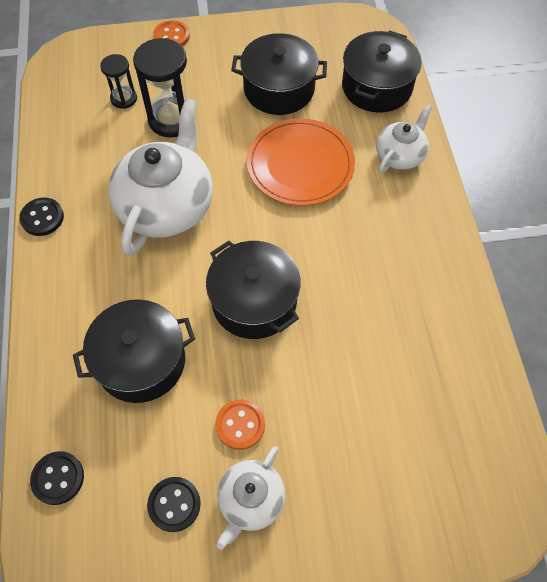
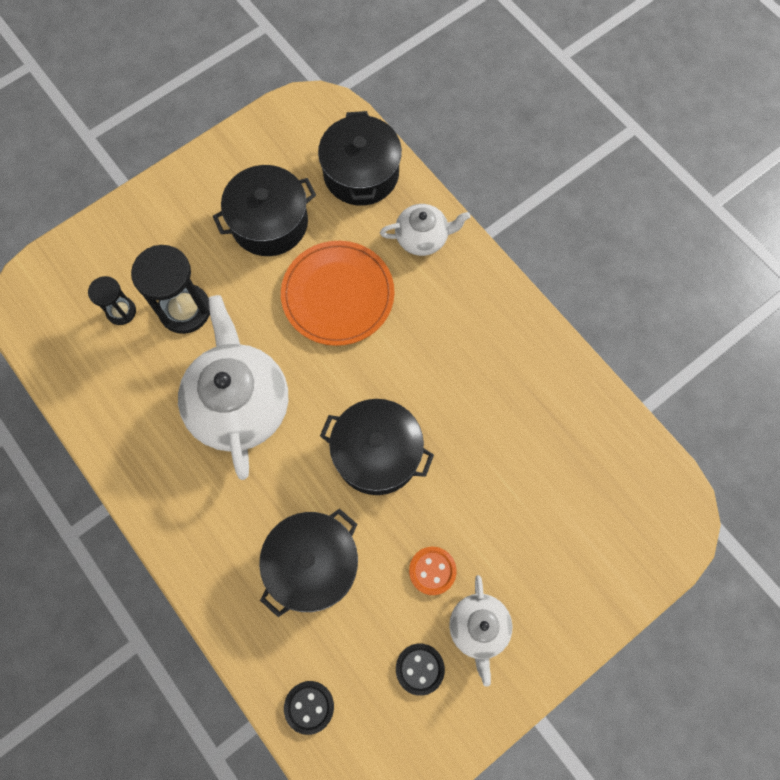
camera: 30 degrees left, 10 degrees up
(42, 218) = (127, 481): black button -> none
(171, 36) = (123, 215): orange button -> none
(400, 155) = (422, 238): white teapot -> white teapot turned 75 degrees clockwise

